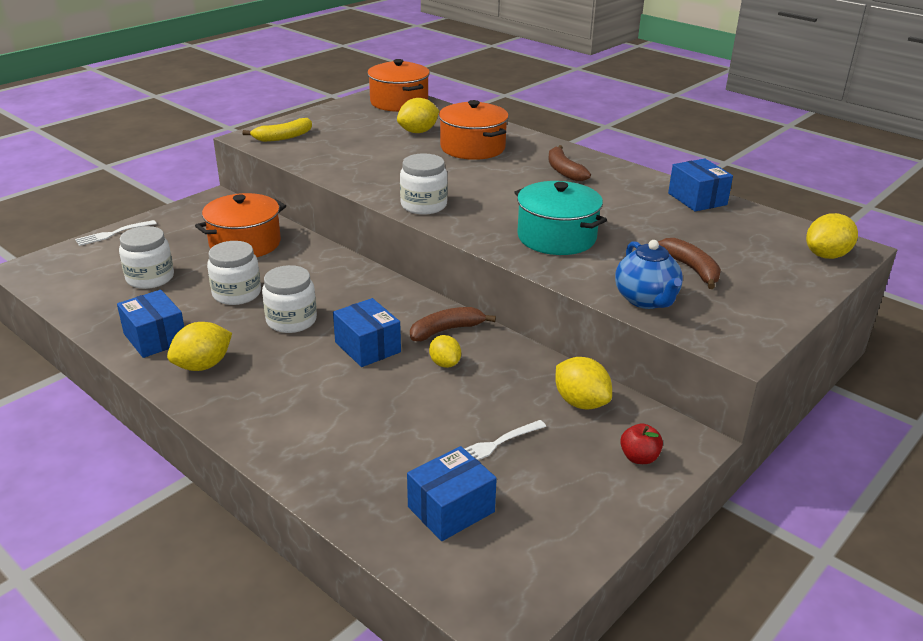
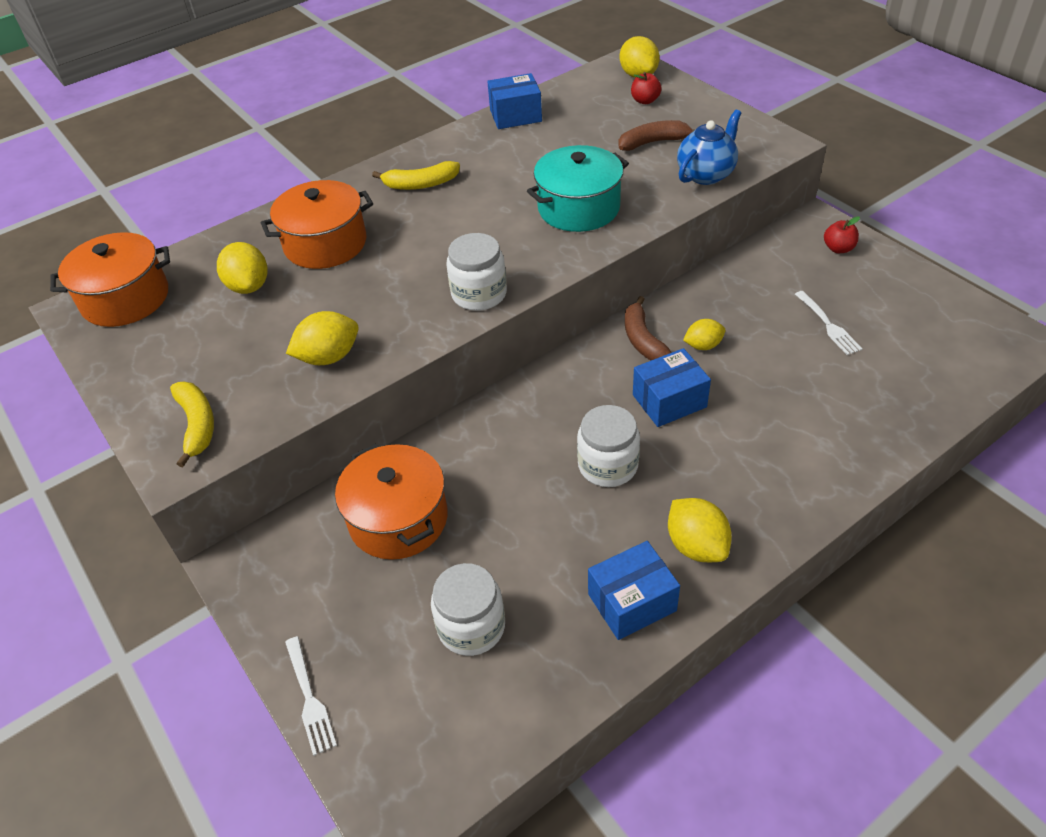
camera: 75 degrees left, 15 degrees up
(237, 294) = (535, 521): white jar -> none
(451, 509) = (914, 358): blue box -> none
(564, 171) = (420, 184): brown banana -> yellow banana
(581, 402) = (766, 268): yellow lemon -> yellow lemon (329, 357)
(646, 300) = (706, 174): blue teapot -> blue teapot turned 45 degrees counterclockwise
(773, 261) = (645, 101): none -> red apple

